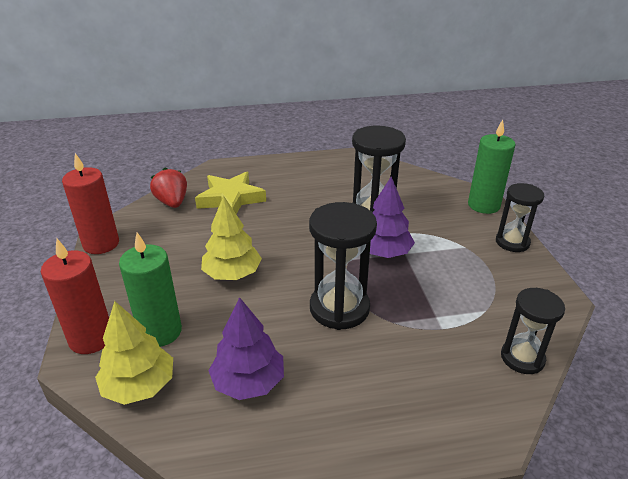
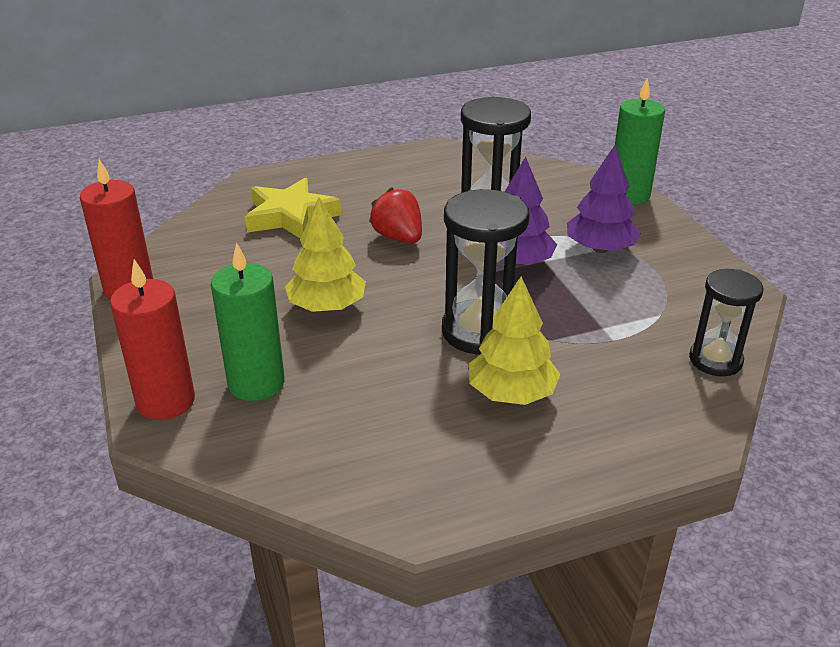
camera: 10 degrees left, 0 degrees up
(139, 386) = (253, 445): yellow tree -> yellow tree (511, 393)
(172, 202) = (209, 228): red strawberry -> red strawberry (398, 238)
(248, 382) = (393, 424): purple tree -> purple tree (600, 248)
(512, 242) = (674, 235): black hourglass -> none

